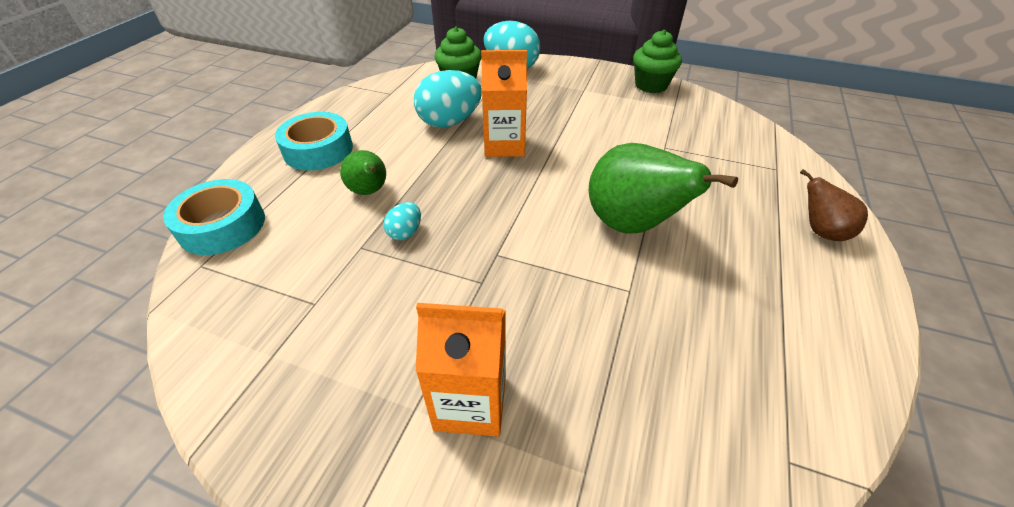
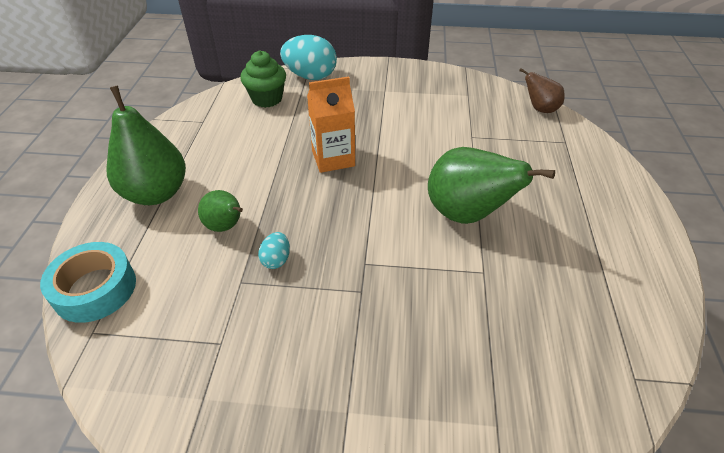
camera: 15 degrees left, 0 degrees up
(318, 150) = (156, 193): turquoise tape -> green pear
(450, 122) = (273, 143): turquoise egg -> none
(470, 402) = (390, 395): orange carton -> none
(651, 85) = (441, 77): green cupcake -> none
(820, 231) = (611, 191): brown pear -> brown pear (540, 109)

